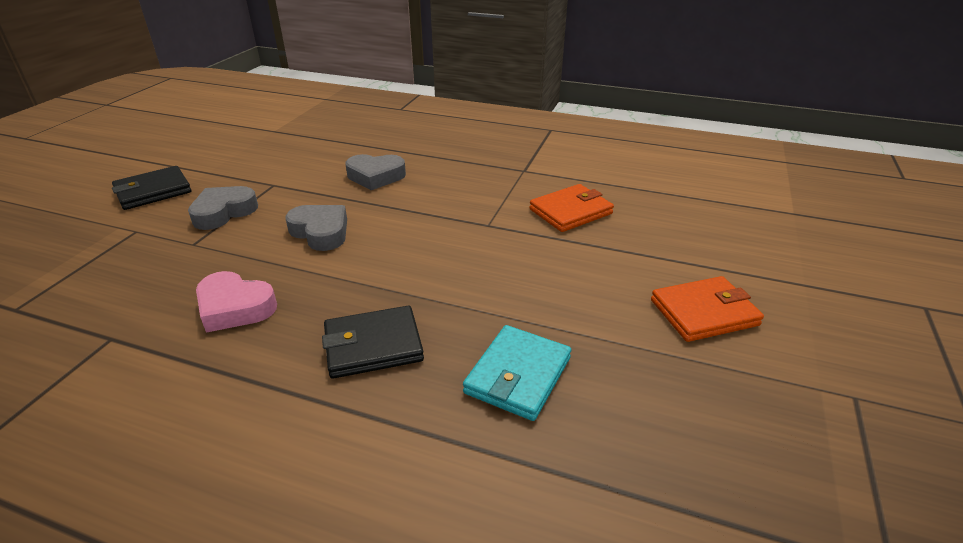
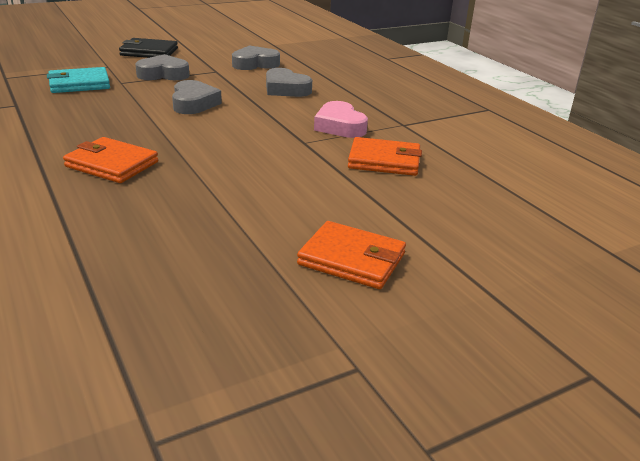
camera: 40 degrees right, 5 degrees down
(235, 308) = (85, 117): pink heart -> pink heart (339, 126)
(297, 160) = (255, 64): none -> grey heart
(373, 345) = (112, 164): black wallet -> orange wallet
(518, 375) = (154, 217): turquoise wallet -> turquoise wallet (79, 84)

